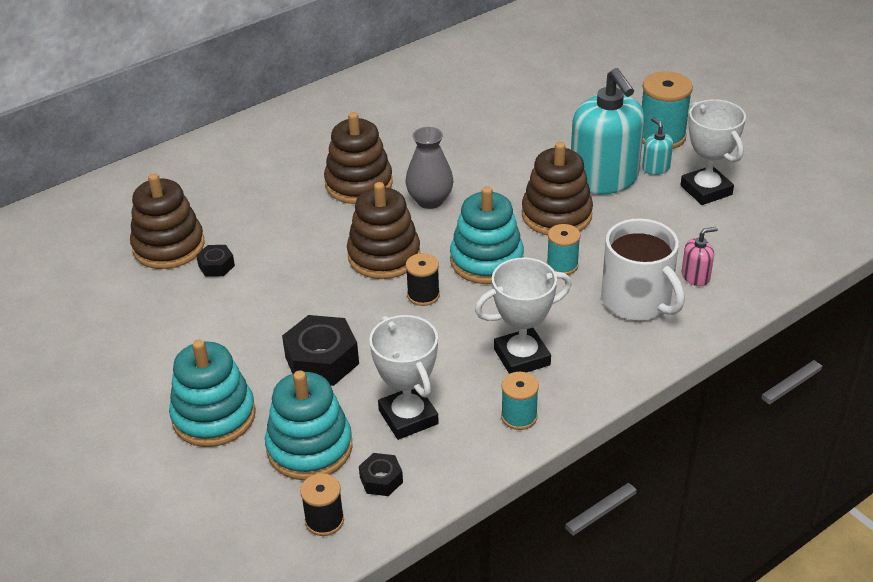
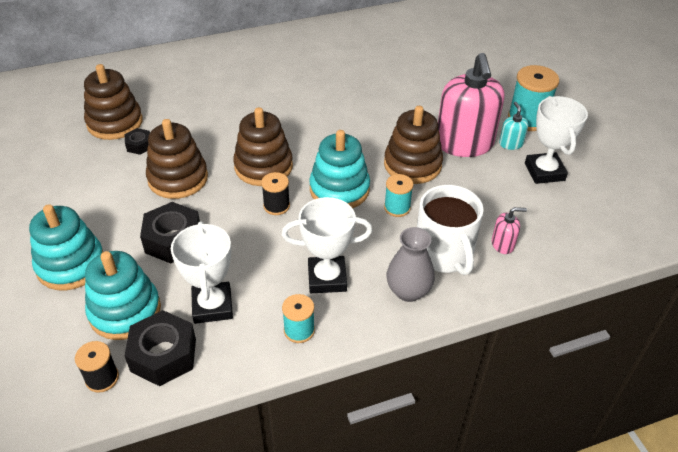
camera: 15 degrees right, 5 degrees up
(359, 184) = (274, 105): brown stacking toy -> brown stacking toy (178, 178)
(381, 480) = (163, 355): black nut -> black nut, size x1.89
(430, 200) = (320, 130): grey vase -> grey vase (408, 291)
(604, 179) = (464, 144): turquoise soap dispenser -> pink soap dispenser

